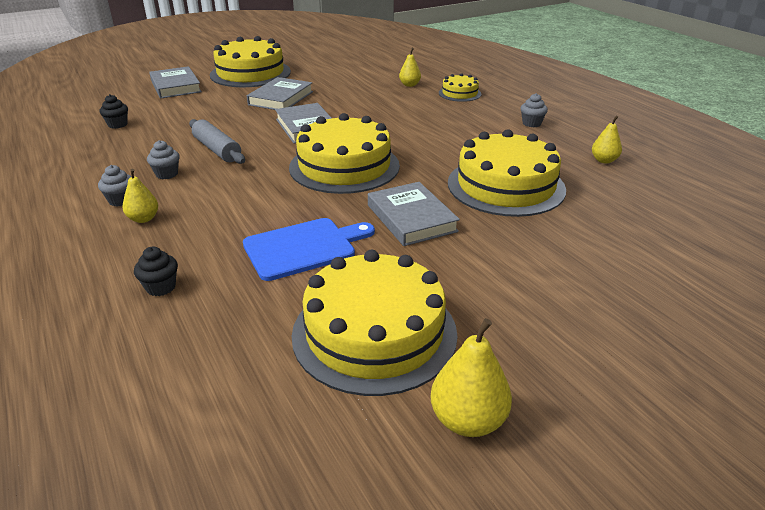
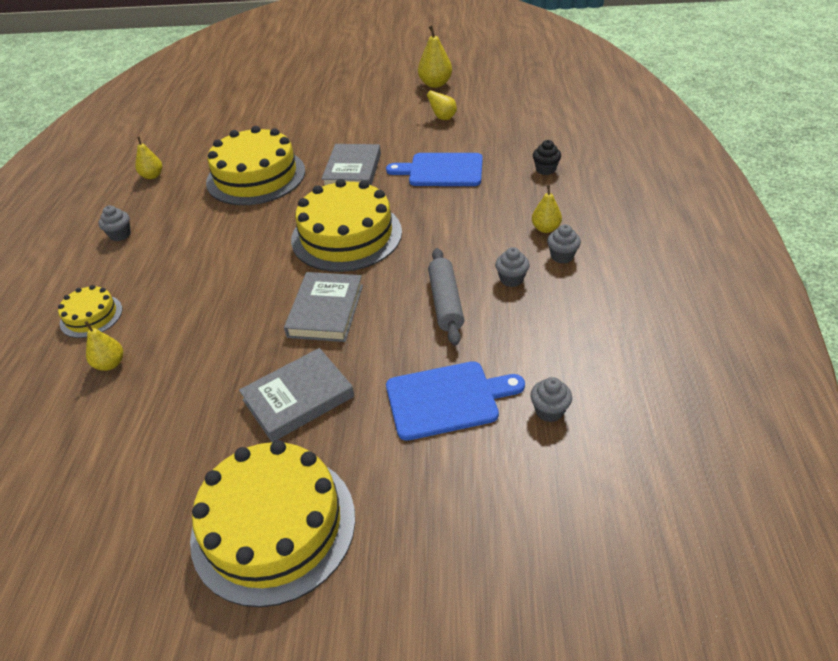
camera: 145 degrees left, 10 degrees up
(117, 125) = (549, 411): black cupcake -> grey cupcake
(176, 86) = (426, 524): grey book -> none
(187, 115) = (447, 399): none -> blue cutting board
(374, 333) = (443, 118): yellow cake -> yellow pear

